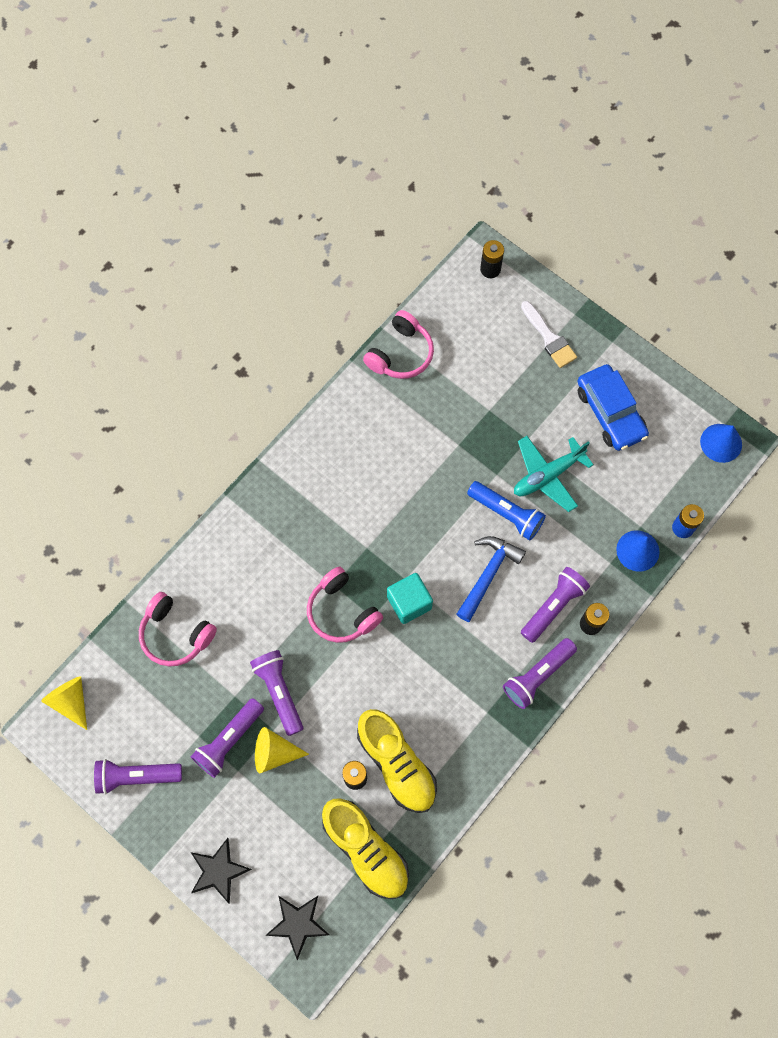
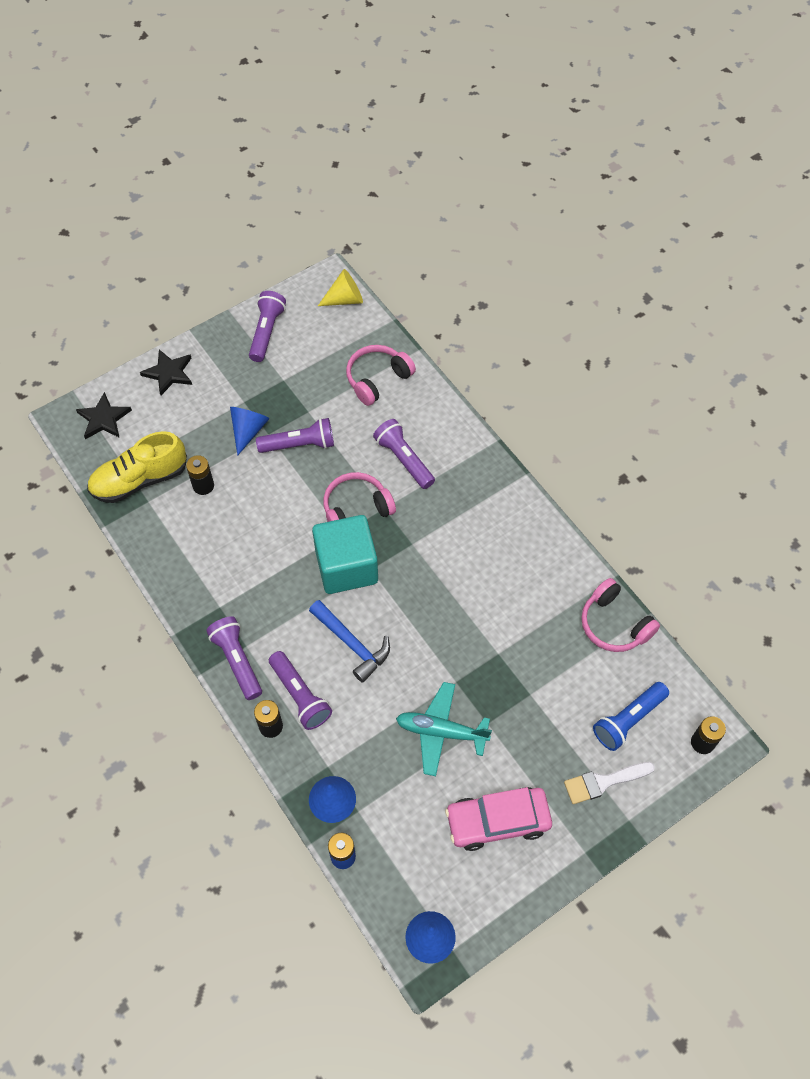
camera: 105 degrees right, 10 degrees down
(229, 740) = (271, 400): purple flashlight -> purple flashlight (404, 460)
(274, 753) = (248, 430): yellow cone -> blue cone
(397, 764) = (202, 520): yellow shoe -> none
(409, 602) = (346, 567): turquoise cube -> turquoise cube, size x1.58
(506, 513) = (410, 679): blue flashlight -> blue flashlight (628, 720)
(547, 475) = (441, 732): turquoise plane -> turquoise plane turned 60 degrees counterclockwise
(610, 412) = (497, 821): blue car -> pink car

